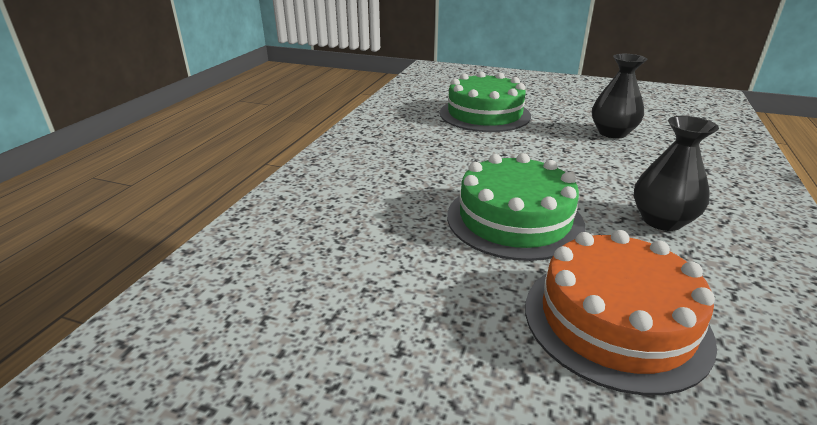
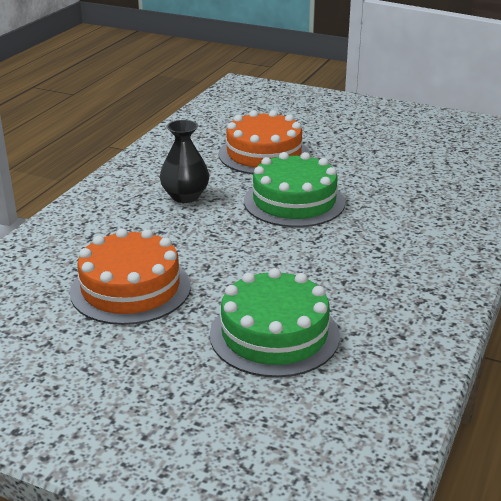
camera: 175 degrees left, 0 degrees up
(612, 133) = (130, 288): black vase -> orange cake

